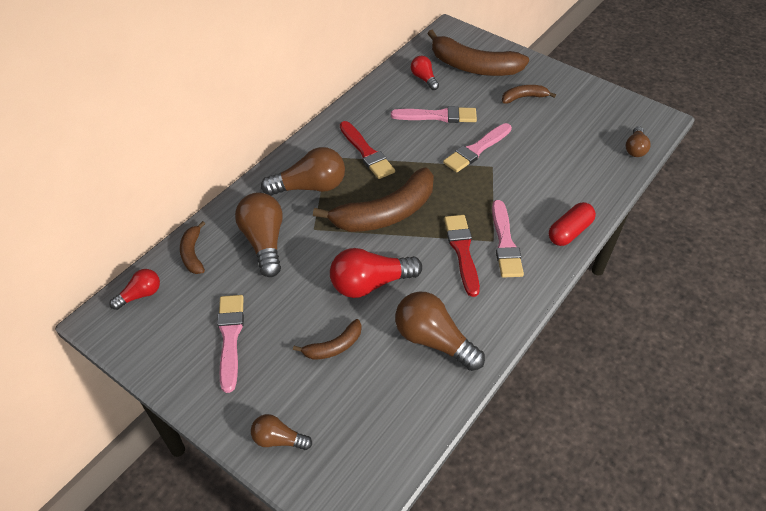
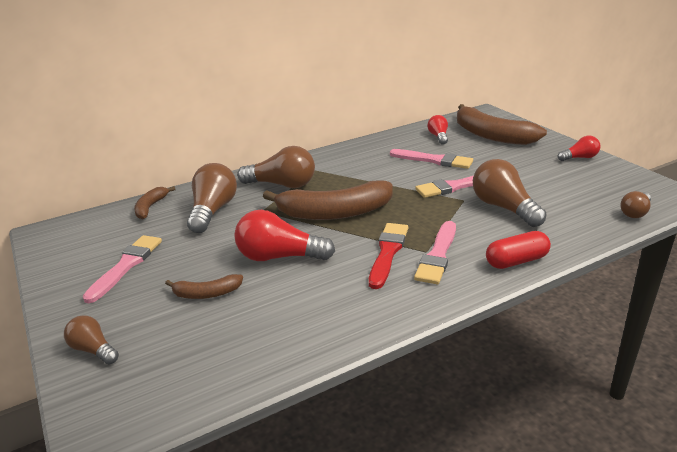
camera: 25 degrees right, 20 degrees down
(140, 295) = (87, 223): red light bulb -> red light bulb (579, 158)
(366, 152) = (349, 172): red brush -> none
(433, 340) = (305, 313): brown light bulb -> brown light bulb (504, 208)
(524, 97) = (529, 160): brown banana -> none

